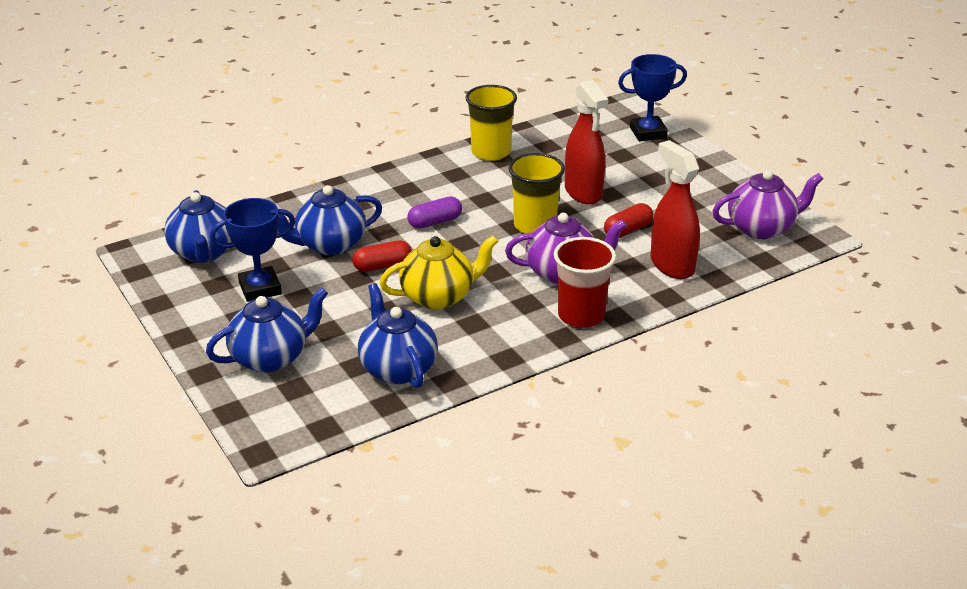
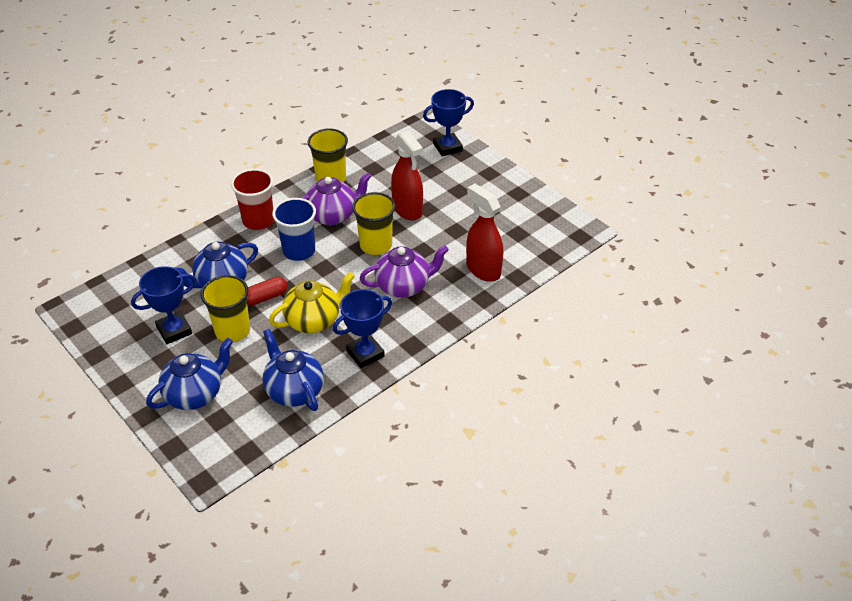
camera: 10 degrees left, 10 degrees up
(204, 253) = (123, 302): blue teapot -> none
(333, 296) = (232, 331): none -> yellow cup
(435, 222) = (299, 251): purple capsule -> blue cup
(498, 339) = (365, 354): none -> blue trophy
(581, 315) = (423, 324): red cup -> red cup (258, 221)
(627, 230) = (446, 241): red capsule -> none
(762, 228) = (544, 227): purple teapot -> purple teapot (333, 215)

